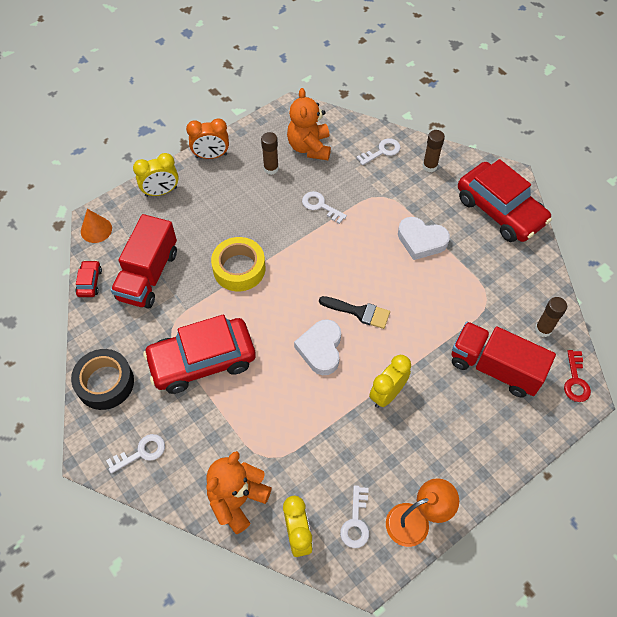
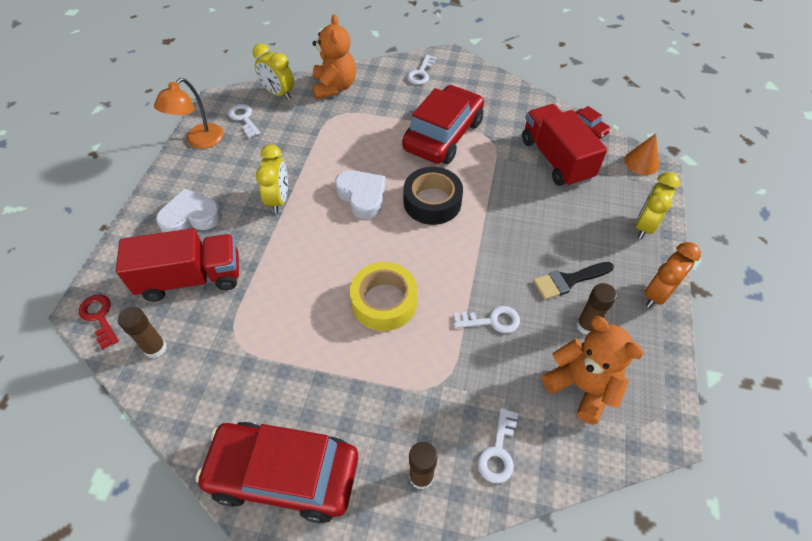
camera: 140 degrees right, 5 degrees down
(105, 383) = (490, 88): black tape -> black tape (432, 202)
(239, 269) = (495, 210): yellow tape -> yellow tape (384, 302)
(359, 312) = (355, 244): black brush -> black brush (568, 280)
(421, 241) = (352, 358): white heart -> white heart (191, 217)

